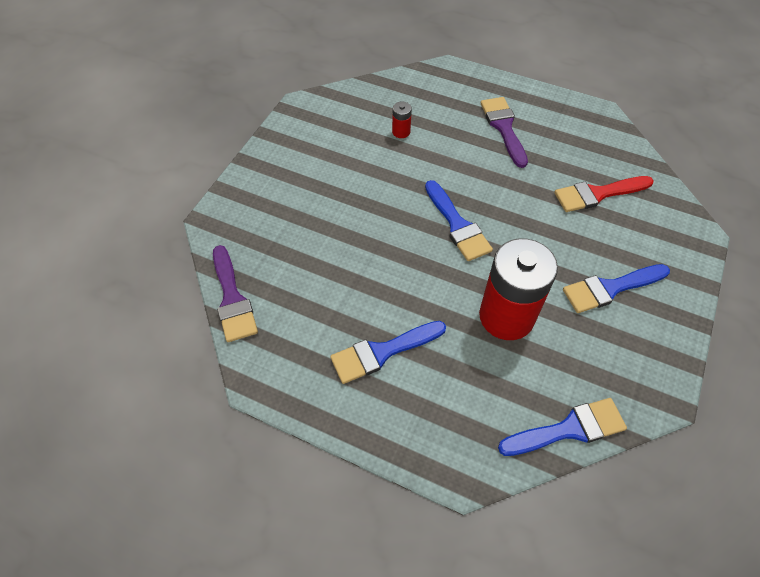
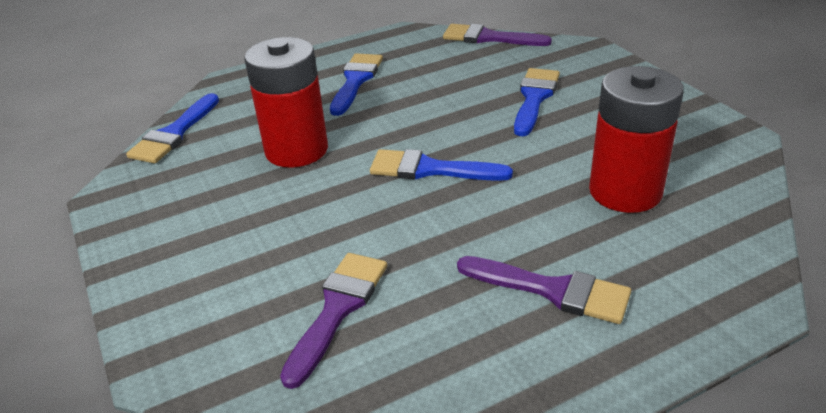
camera: 130 degrees right, 20 degrees down
(401, 132) = (625, 191): red battery -> red battery, size x2.47
(597, 194) = (338, 309): red brush -> purple brush
(610, 288) = (224, 231): blue brush -> blue brush (534, 98)

